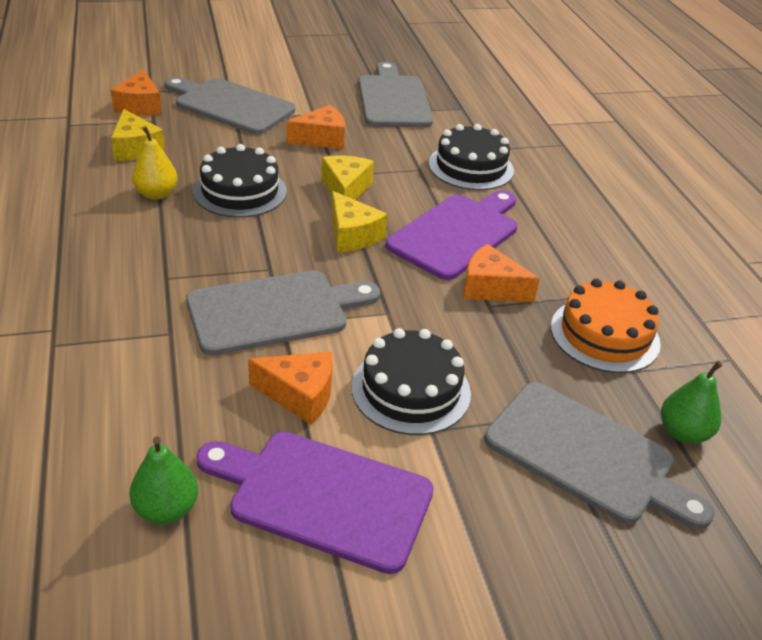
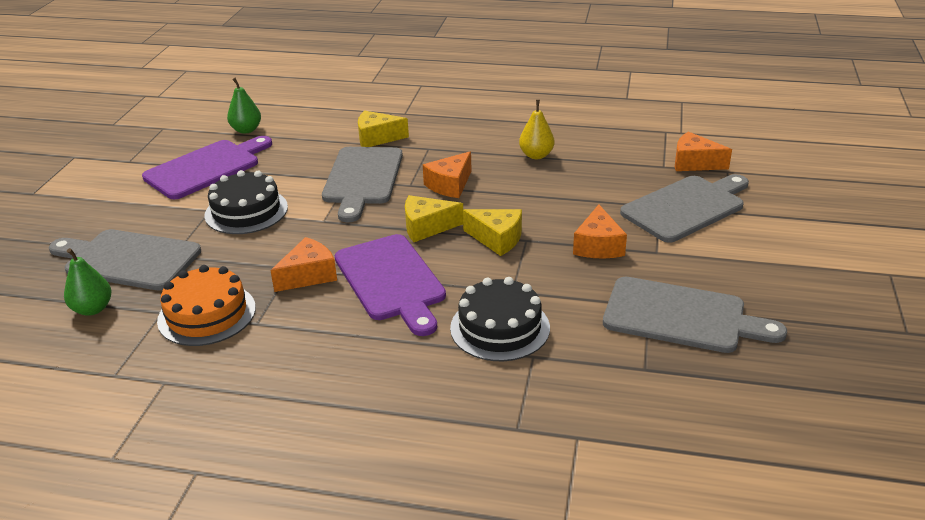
camera: 120 degrees right, 5 degrees down
(135, 148) = (613, 154): yellow cheese -> yellow cheese (377, 138)
(240, 191) = (522, 189): black cake -> none
(299, 395) = (281, 174): orange cheese -> orange cheese (450, 185)
(586, 455) = (128, 259): grey cutting board -> grey cutting board turned 45 degrees clockwise

